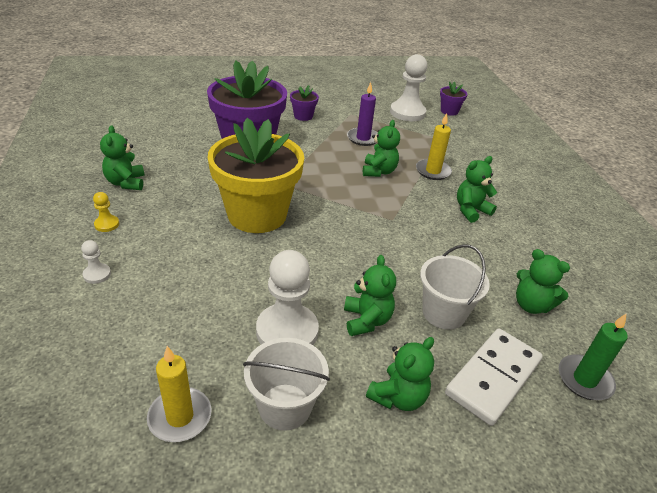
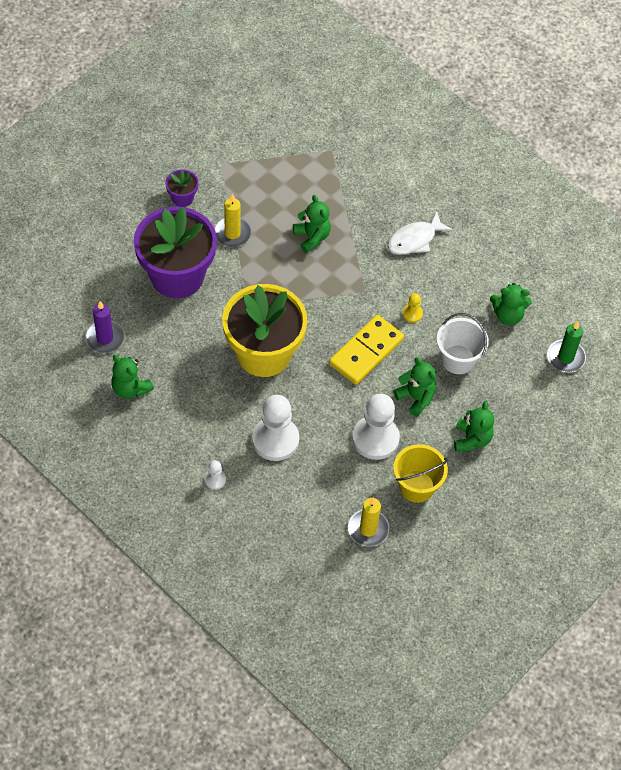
camera: 35 degrees left, 20 degrees up
(107, 224) = (168, 437): yellow pawn -> yellow pawn (412, 314)
(285, 406) = (416, 486): white bucket -> yellow bucket
(351, 259) = (366, 352): none -> yellow domino
(363, 138) = (263, 197): purple candle -> purple candle (105, 338)
(407, 113) = (271, 125): white pawn -> white pawn (275, 440)
(433, 171) = (354, 207): yellow candle -> yellow candle (232, 233)
(449, 111) = (307, 95): purple flower pot -> none
(471, 210) = (414, 240): green teddy bear -> white fish
(493, 378) = (515, 391): white domino -> none

